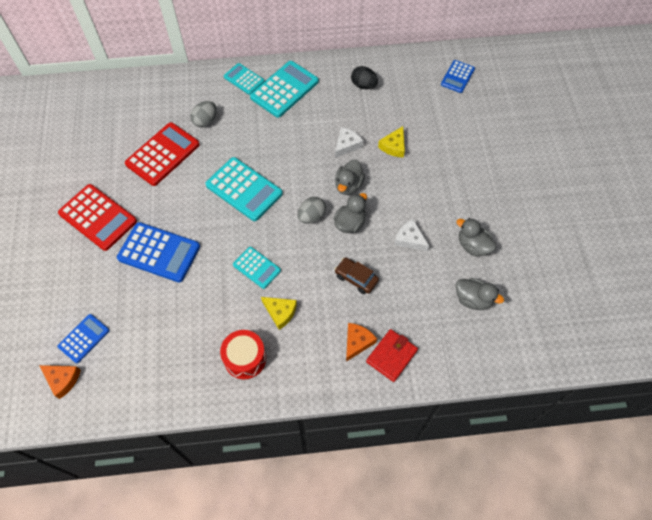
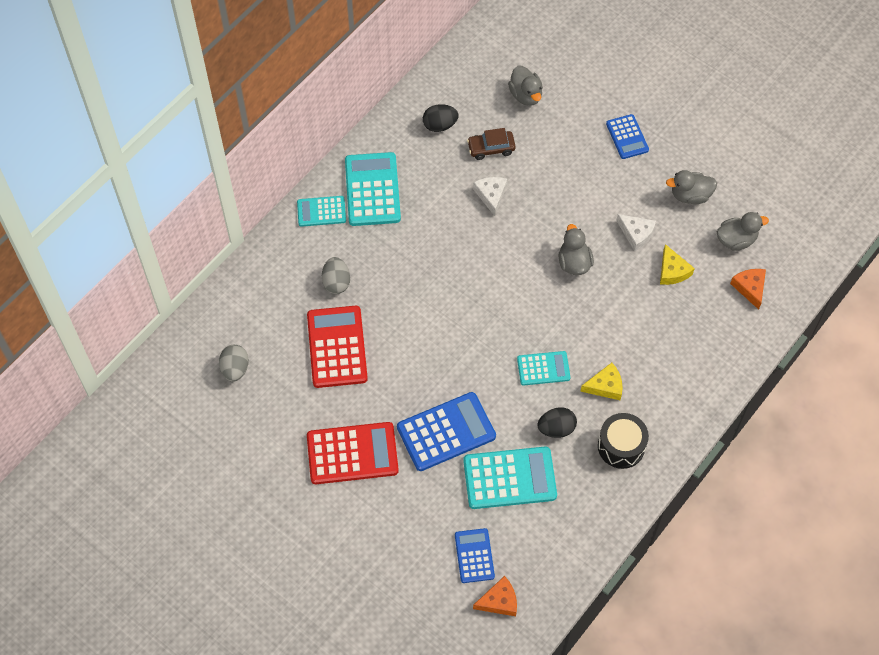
camera: 45 degrees left, 0 degrees up
(220, 310) = (556, 428): none -> black egg
(244, 189) = (450, 313): turquoise calculator -> turquoise calculator (509, 478)
(245, 358) = (621, 446): red drum -> black drum
(311, 216) = (536, 285): grey egg -> grey egg (235, 369)
(348, 185) = (535, 231): grey duck -> grey duck (525, 95)
(356, 278) = (631, 304): brown car -> brown car (491, 148)
(357, 342) = (689, 353): orange cheese -> orange cheese (750, 288)
(391, 356) = (726, 340): red wallet -> none
(394, 146) = (532, 162): yellow cheese -> yellow cheese (672, 271)
(409, 239) = (636, 234): white cheese -> white cheese turned 135 degrees counterclockwise
(457, 77) = (513, 48): blue calculator -> blue calculator (627, 137)

